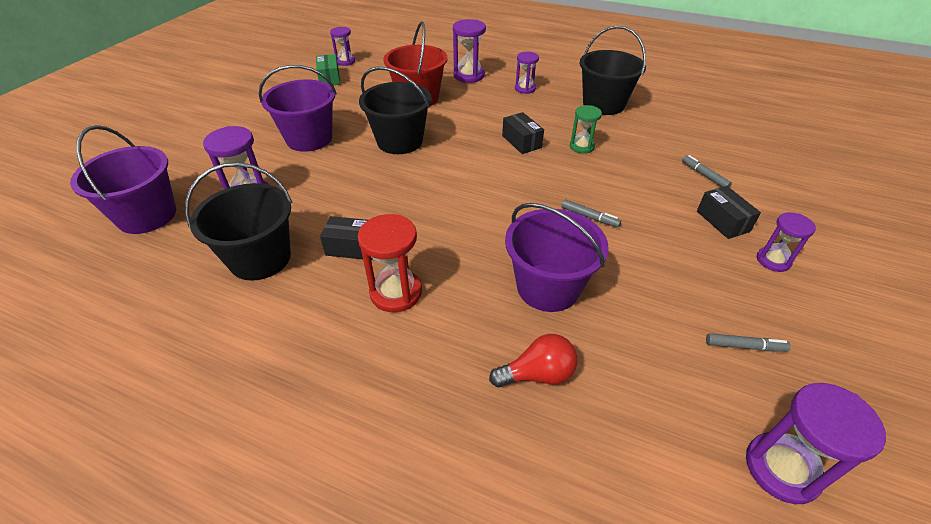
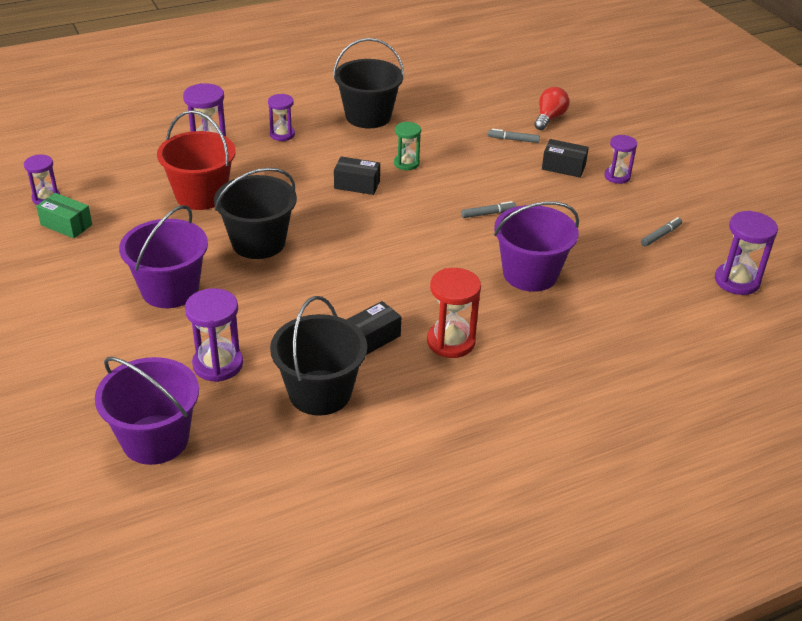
camera: 50 degrees left, 5 degrees down
(537, 374) = (593, 322): red light bulb -> red light bulb (549, 118)

